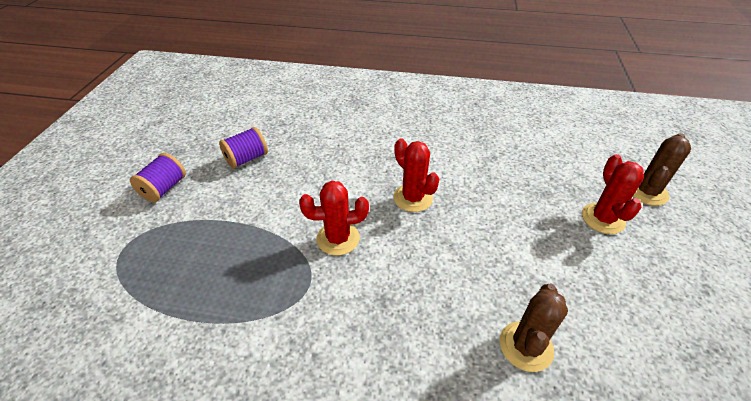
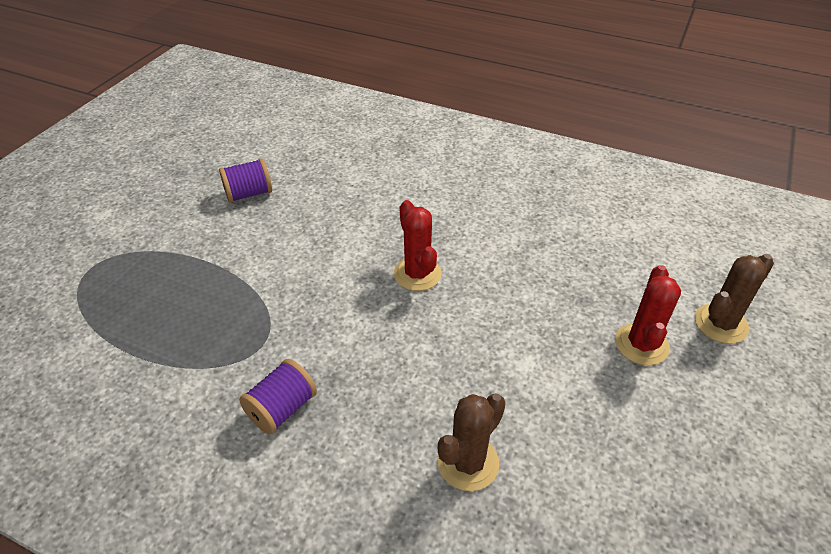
camera: 15 degrees right, 0 degrees up
(164, 188) = (151, 212): purple spool -> purple spool (282, 409)
(338, 238) = (312, 303): red cactus -> none

